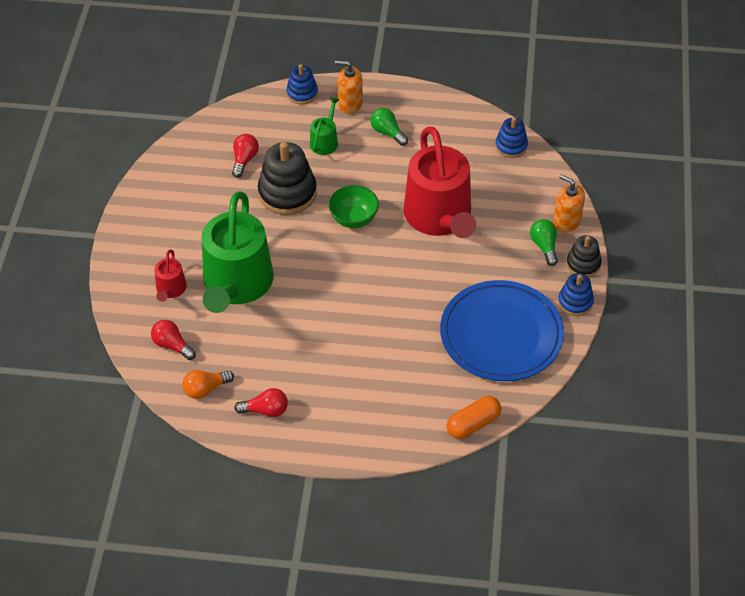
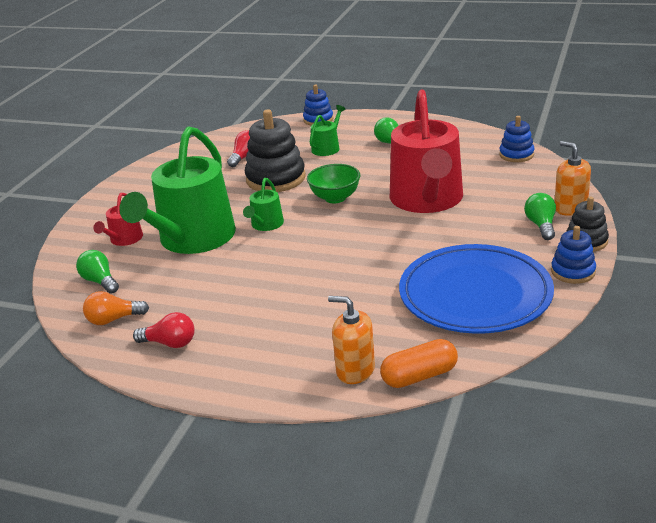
camera: 15 degrees right, 20 degrees down
(172, 345) = (100, 281): red light bulb -> green light bulb
(299, 260) = (266, 225): none -> green watering can
(350, 104) = (361, 126): orange soap dispenser -> orange soap dispenser (355, 370)

